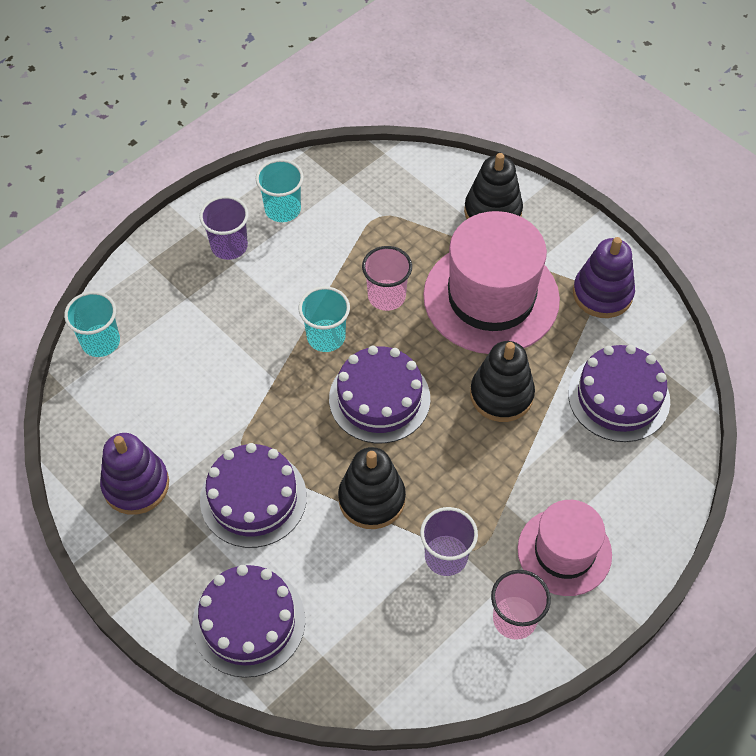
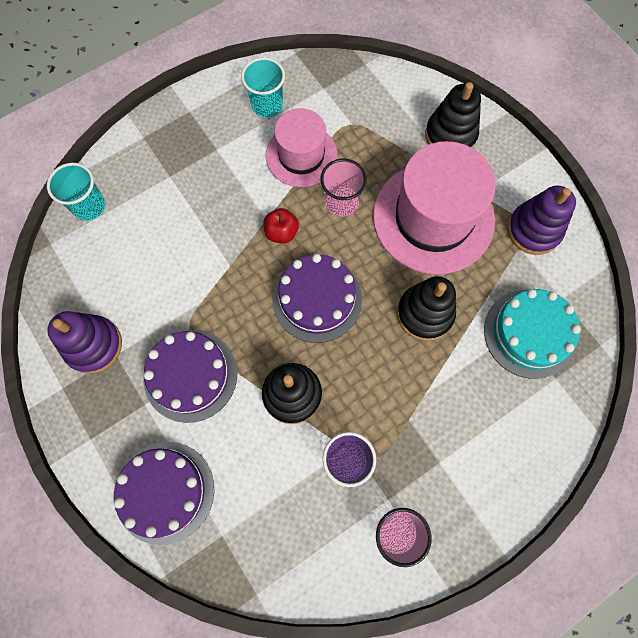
camera: 10 degrees right, 15 degrees up
(229, 246) = (214, 133): purple cup -> none
(326, 337) = (281, 232): turquoise cup -> red apple
(564, 551) = (452, 475): pink hat -> pink hat (301, 155)
(618, 397) = (529, 333): purple cake -> turquoise cake

